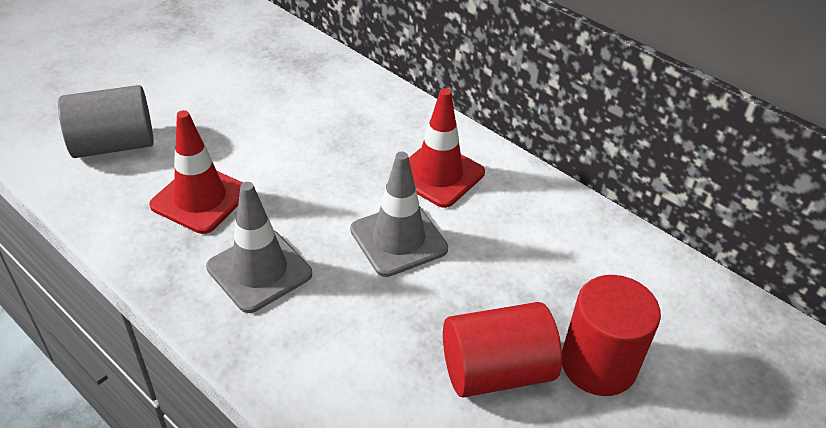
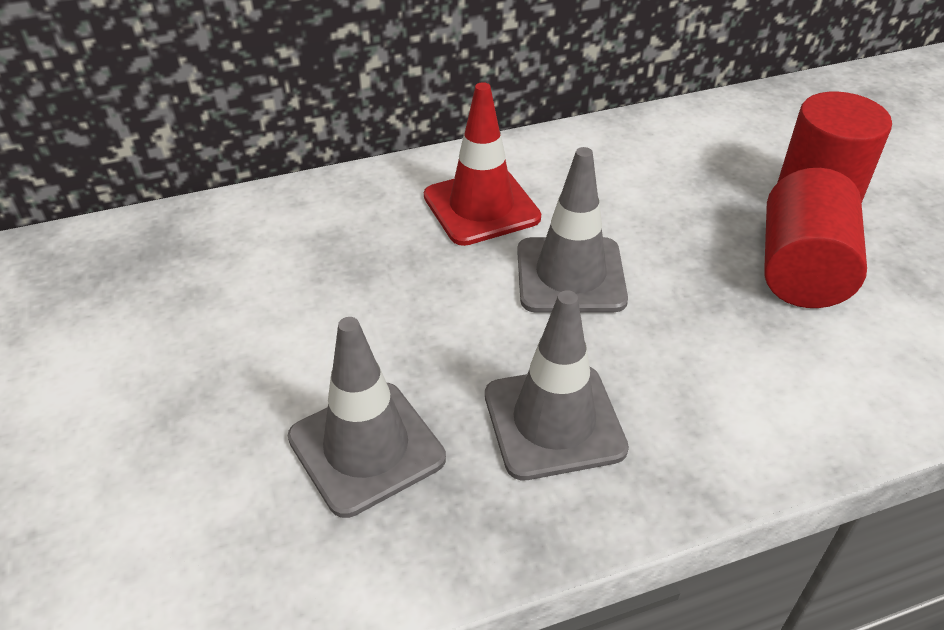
camera: 60 degrees left, 0 degrees up
(114, 145) = (145, 532): grey cylinder -> none
(200, 199) = (366, 448): red traffic cone -> grey traffic cone

